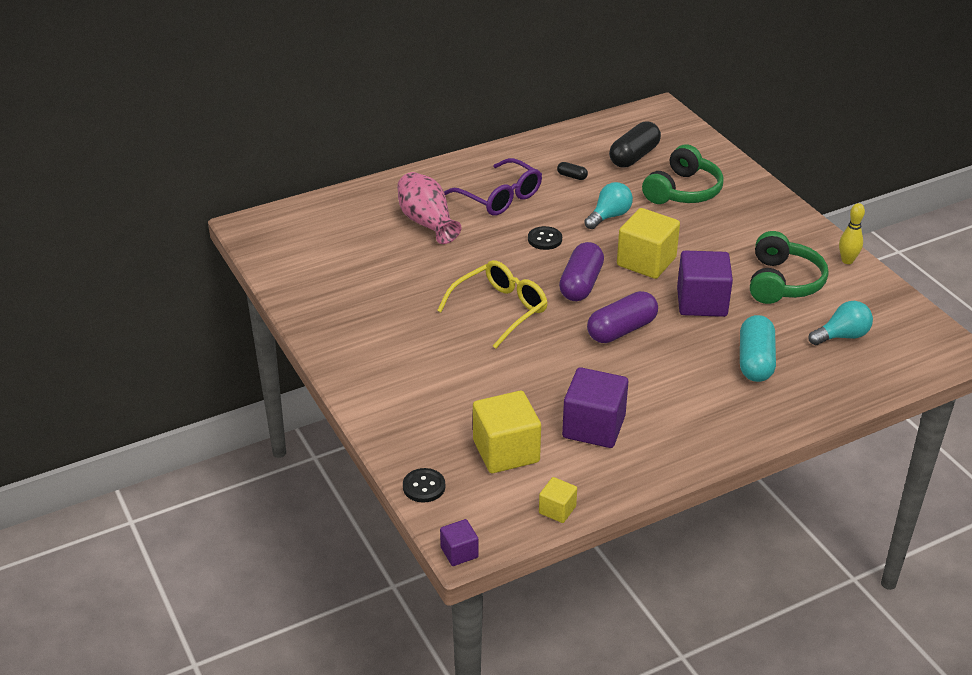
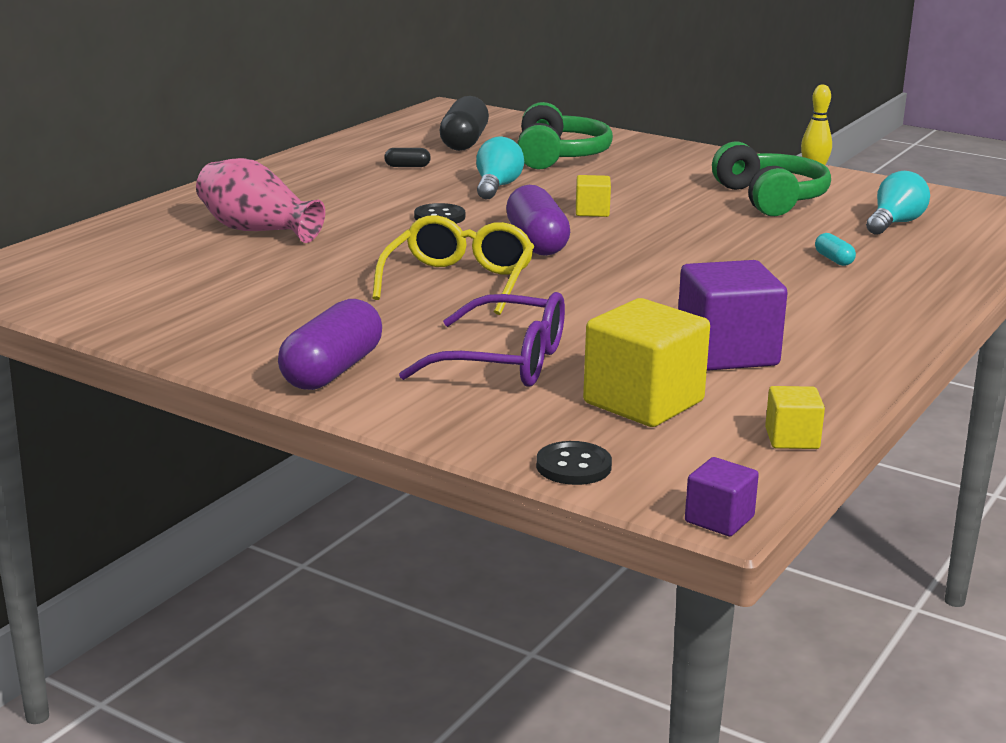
camera: 30 degrees left, 15 degrees down
(499, 197) = (333, 195): purple glasses -> purple glasses (503, 362)
(621, 330) = (641, 267): purple capsule -> purple capsule (332, 370)
(646, 261) = (592, 211): yellow cube -> yellow cube, size x0.51
(701, 302) = (704, 229): purple cube -> none
(755, 361) = (834, 259): turquoise capsule -> turquoise capsule, size x0.46

